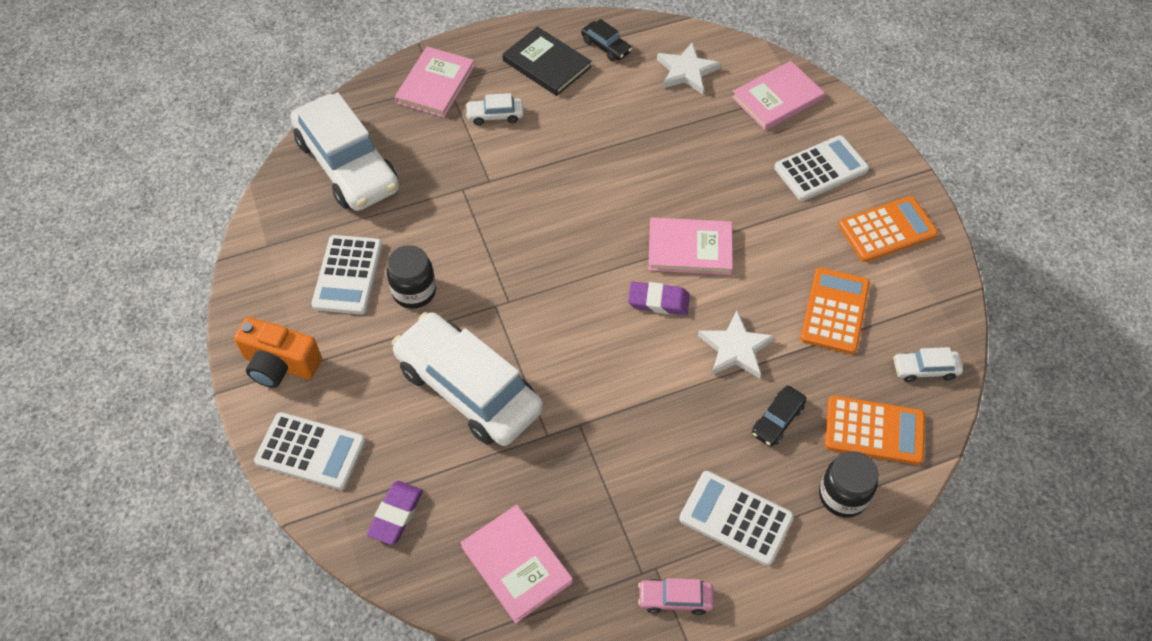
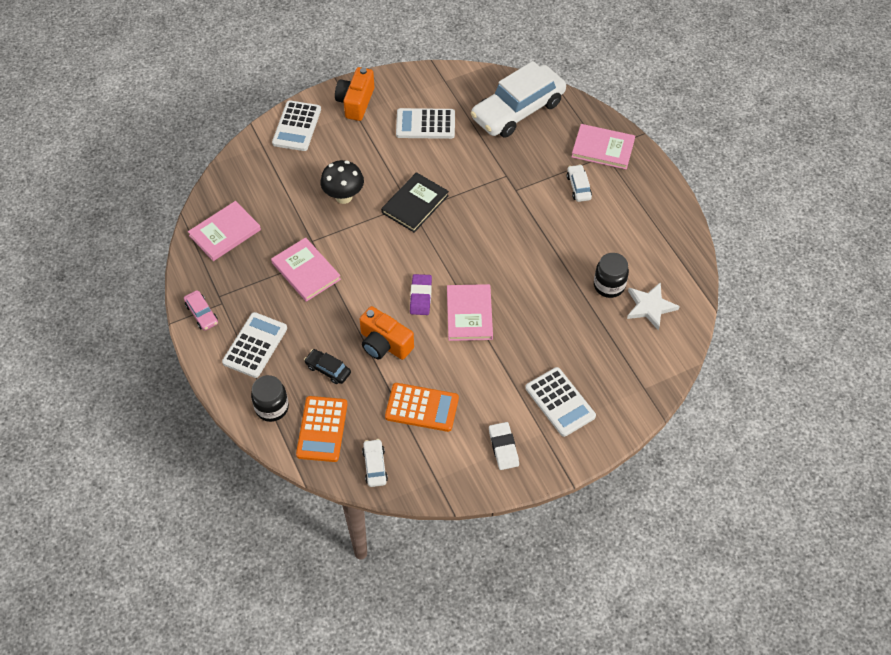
camera: 85 degrees right, 0 degrees up
(396, 514) = (256, 172): purple eraser -> none
(414, 291) = (416, 160): black jar -> black jar (609, 285)
(468, 388) = (344, 197): white car -> black mushroom
(546, 64) = (638, 213): black book -> black book (415, 204)
(606, 46) = (666, 251): black car -> none
(675, 599) = (202, 314): pink car -> pink car turned 150 degrees clockwise
(735, 348) = (384, 344): white star -> orange camera
(777, 98) = (632, 372): pink book -> pink book (306, 271)
(887, 230) = (503, 447): orange calculator -> white eraser

